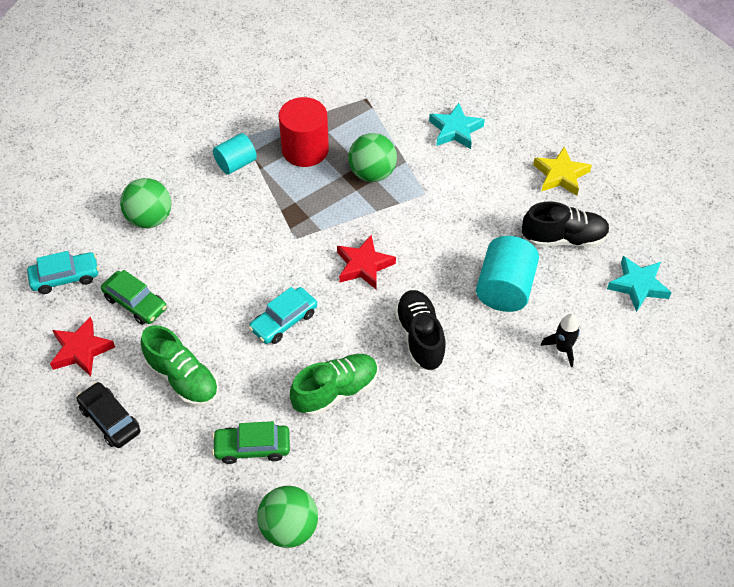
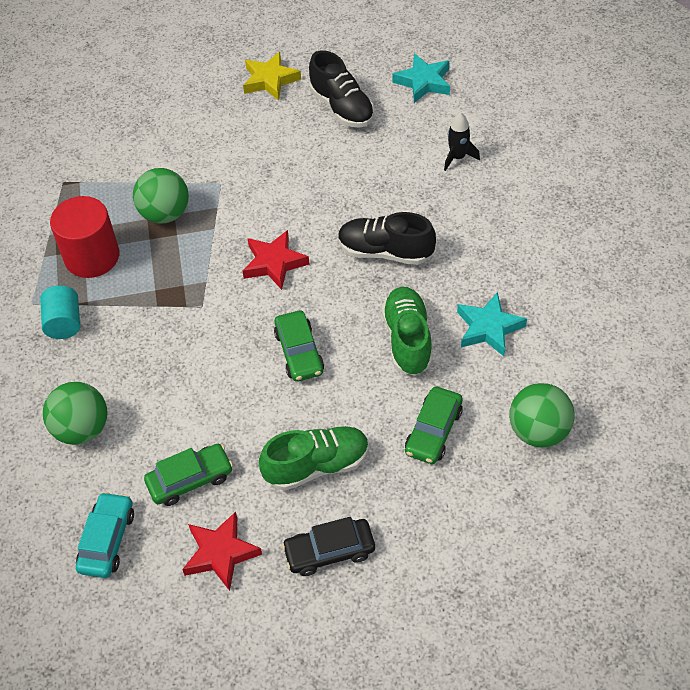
camera: 60 degrees left, 0 degrees up
(284, 321) = (299, 352): turquoise car -> green car
(455, 130) = (159, 130): turquoise star -> turquoise star (488, 328)
(504, 288) = (369, 170): turquoise cylinder -> none
(564, 238) = (342, 108): black shoe -> black shoe turned 120 degrees clockwise

